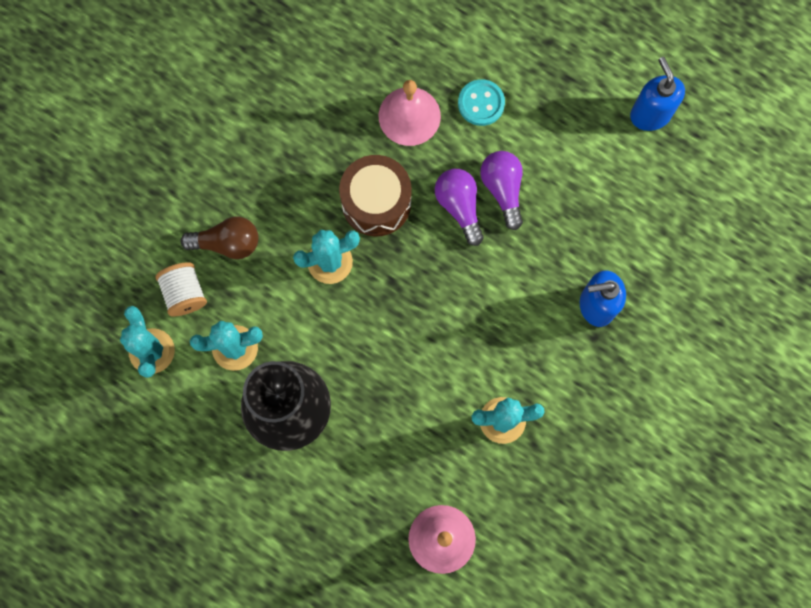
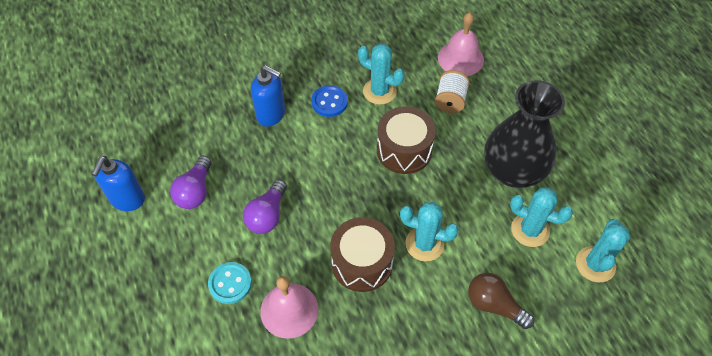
camera: 145 degrees left, 20 degrees down
(185, 293) = (548, 289): white spool -> white spool (450, 100)
(421, 358) = (404, 150): none -> brown drum
(459, 206) = (306, 223): purple light bulb -> purple light bulb (195, 191)
(546, 366) = (329, 102): none -> blue button

